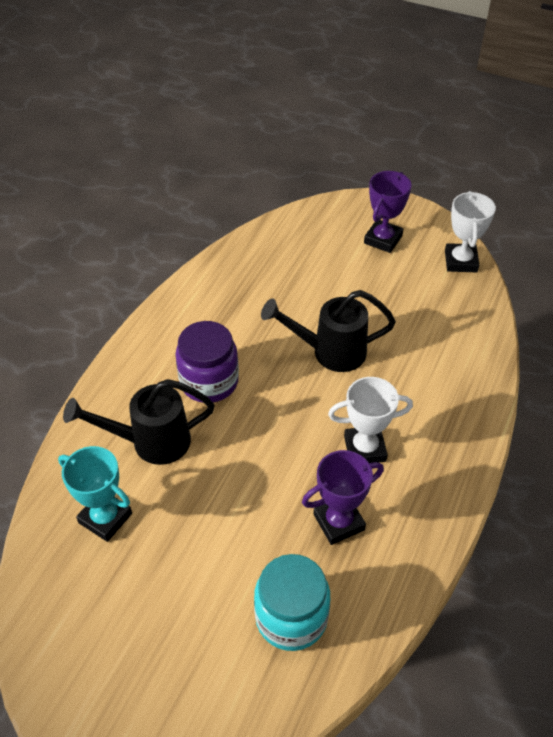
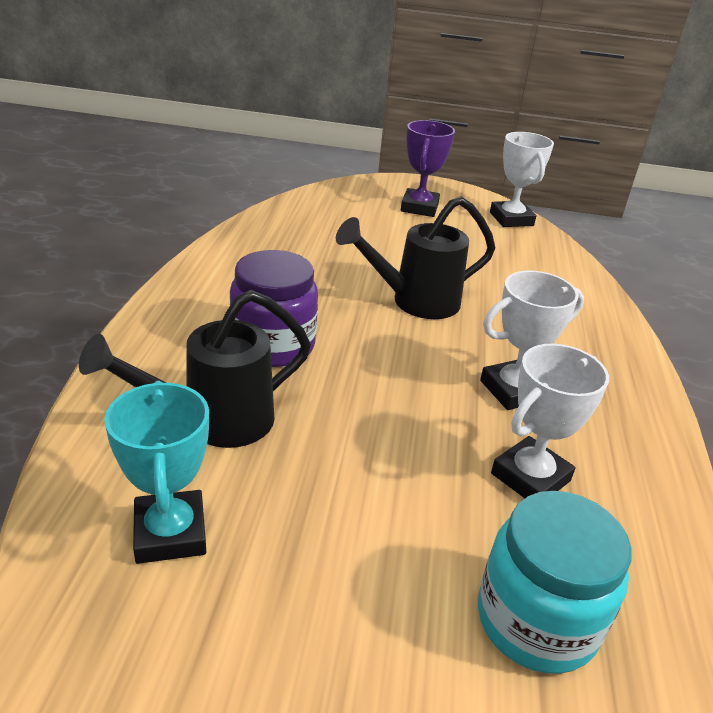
camera: 20 degrees left, 15 degrees down
(105, 518) = (170, 533): turquoise trophy -> turquoise trophy turned 60 degrees clockwise
(338, 522) = (530, 477): purple trophy -> white trophy

